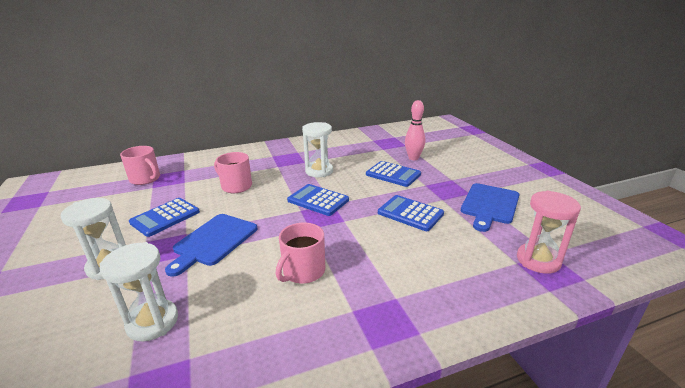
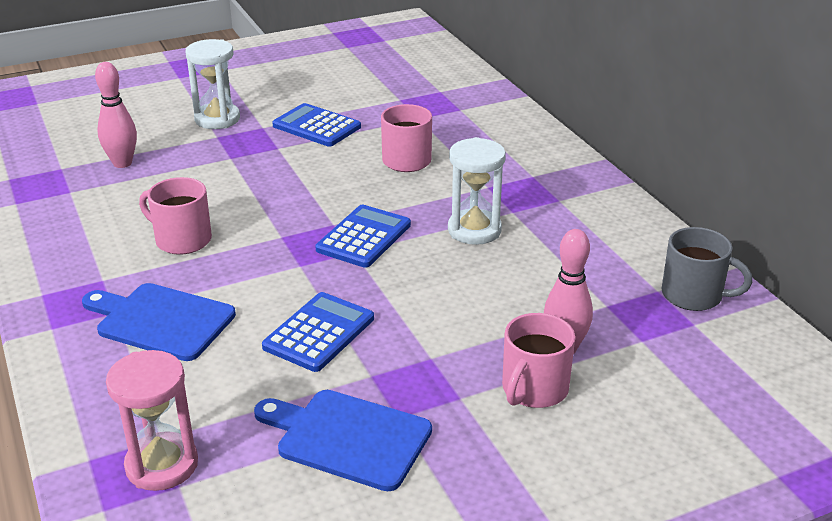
camera: 85 degrees right, 5 degrees up
(145, 179) = (424, 89): pink mug -> pink mug (534, 389)
(152, 322) = (122, 163): white hourglass -> pink bowling pin
(213, 241) = (257, 169): blue cutting board -> blue cutting board (161, 321)
(376, 135) = (693, 295): none -> grey mug
(393, 174) = (473, 317): blue calculator -> none

